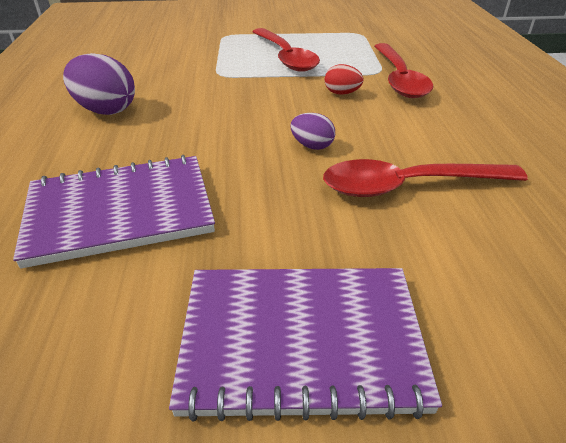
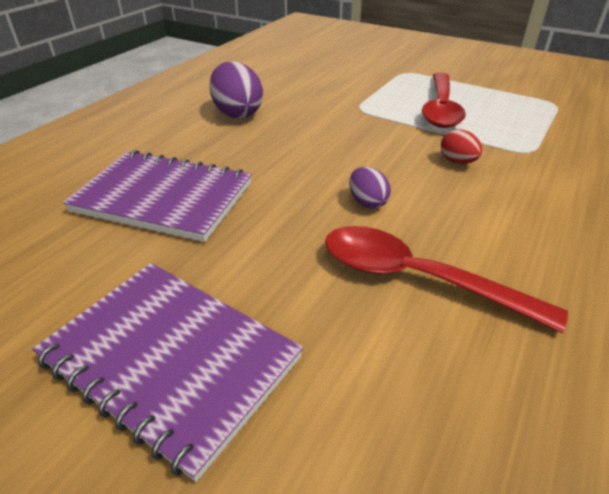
camera: 35 degrees right, 0 degrees up
(399, 79) = (543, 166): red spoon -> none

